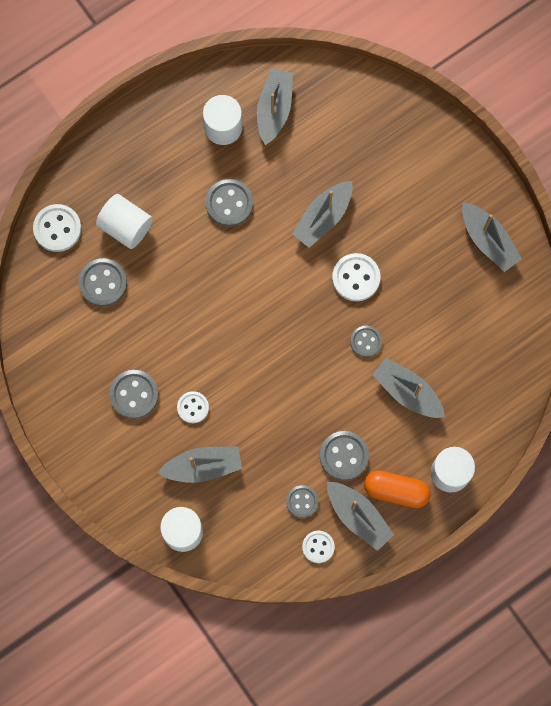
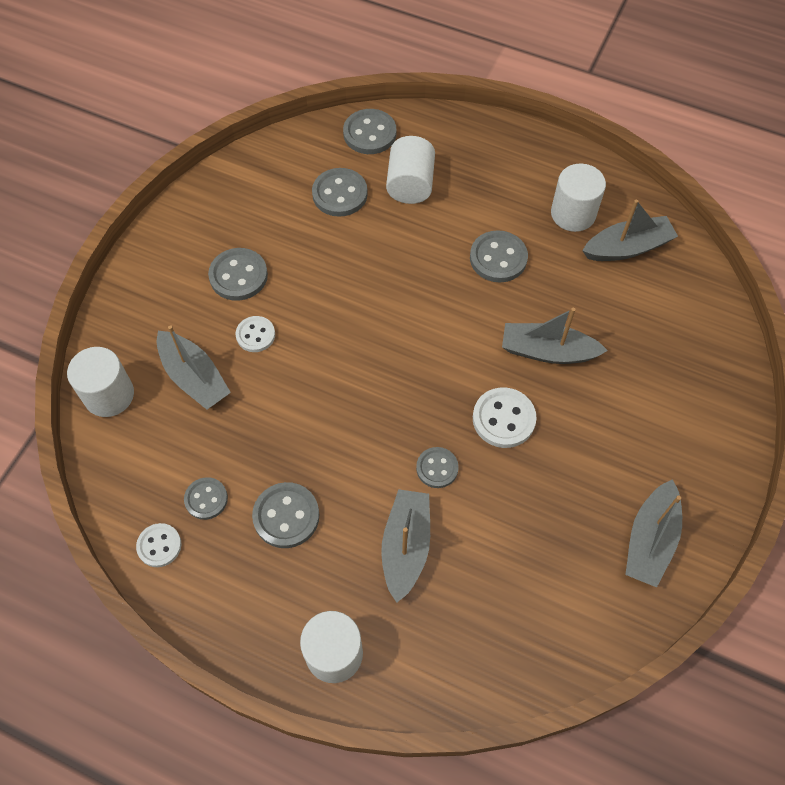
camera: 60 degrees right, 15 degrees down
(57, 228) = (369, 133): white button -> grey button
(358, 516) = (220, 571): grey boat -> none
(396, 491) = (275, 599): orange capsule -> none

